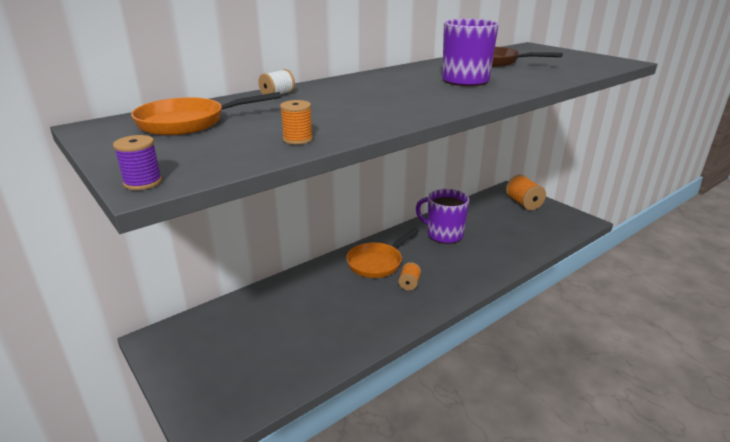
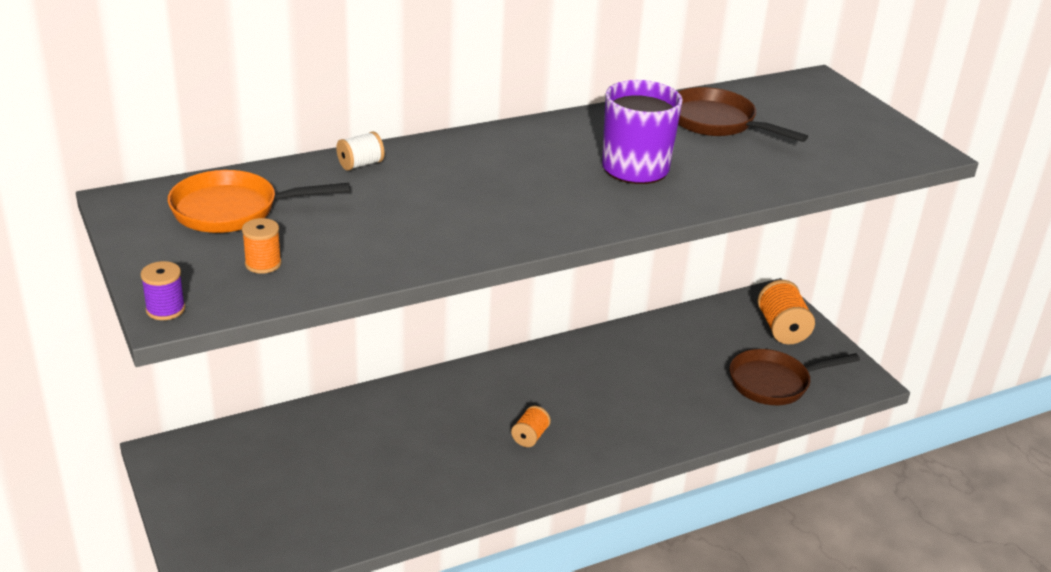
camera: 10 degrees right, 5 degrees up
(297, 139) = (349, 264): orange spool -> orange spool (263, 264)
(377, 263) = (497, 395): orange pan -> none
(444, 234) = (620, 364): purple mug -> none
(537, 230) = (774, 383): none -> brown pan

